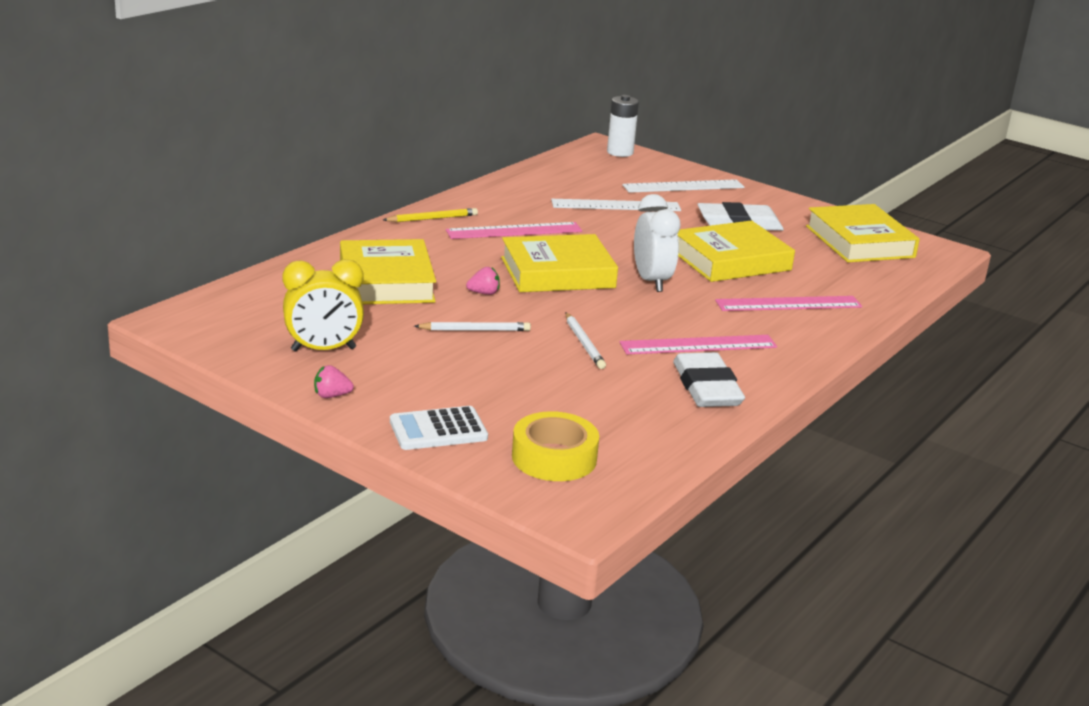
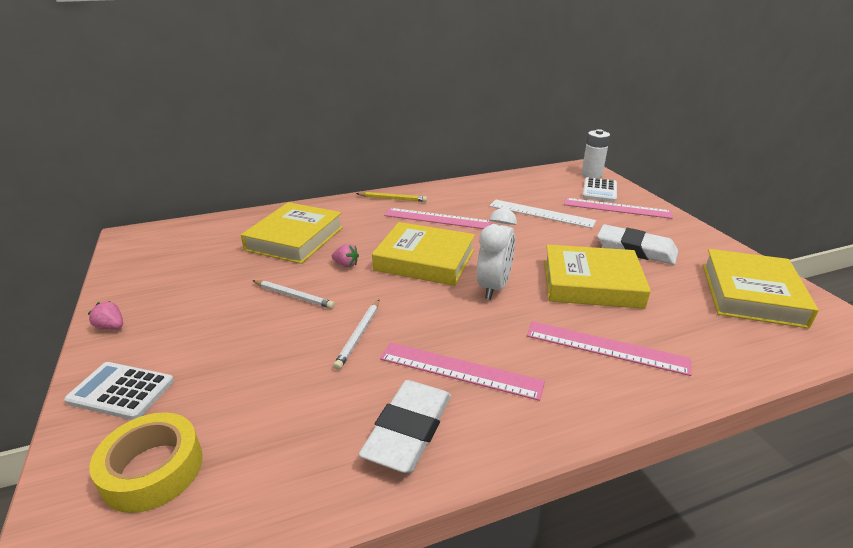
camera: 35 degrees right, 5 degrees up
(323, 350) = (172, 283): yellow clock -> none
(647, 170) = (599, 190): none -> white calculator
(683, 186) = (616, 208): white ruler -> pink ruler

